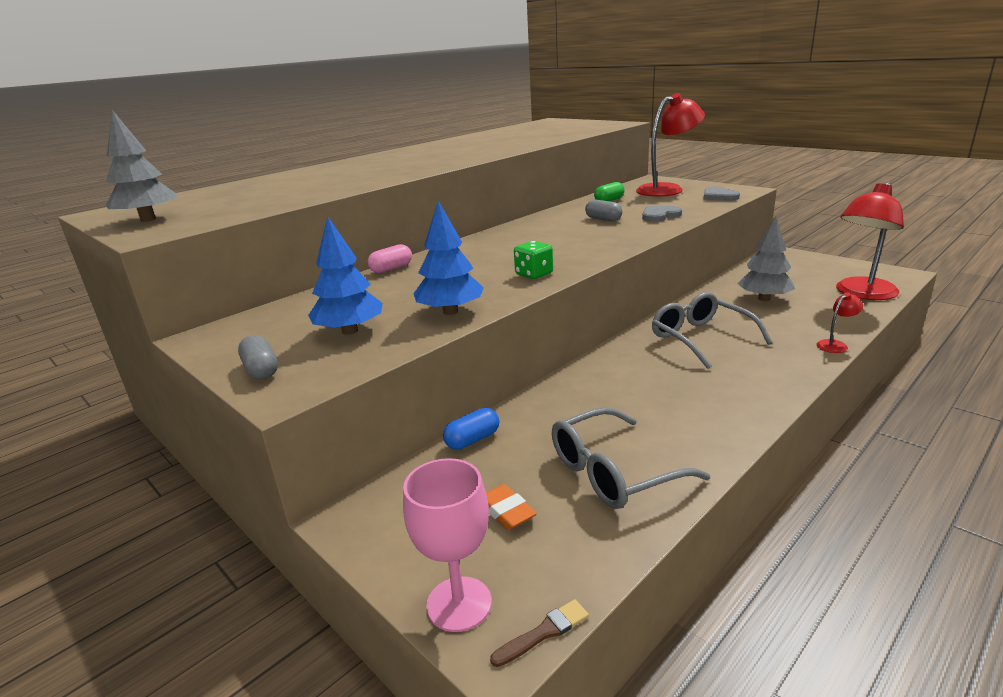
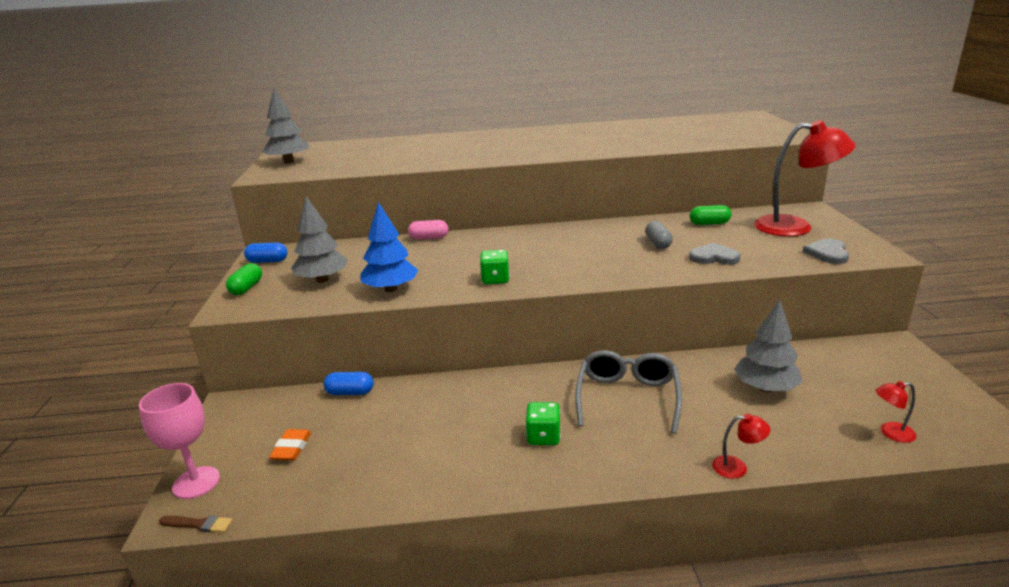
camera: 40 degrees right, 0 degrees up
(228, 341) = (267, 261): none -> blue capsule
(261, 370) = (246, 288): grey capsule -> green capsule
(350, 331) = (322, 280): blue tree -> grey tree
(613, 472) = (379, 462): grey glasses -> none
(698, 387) = (543, 437): none -> green dice
(861, 294) = (890, 433): red lamp -> red lamp, size x0.42

